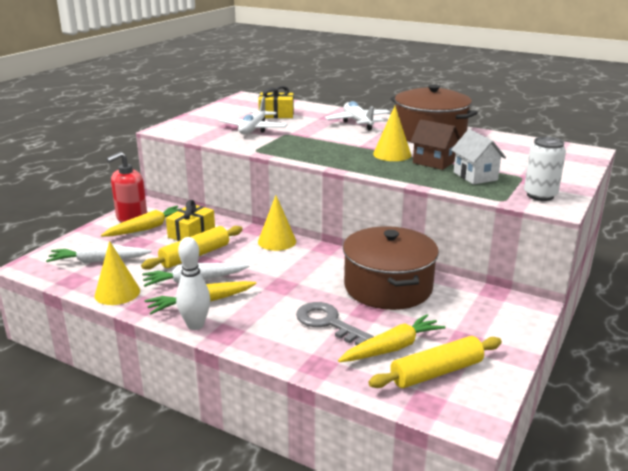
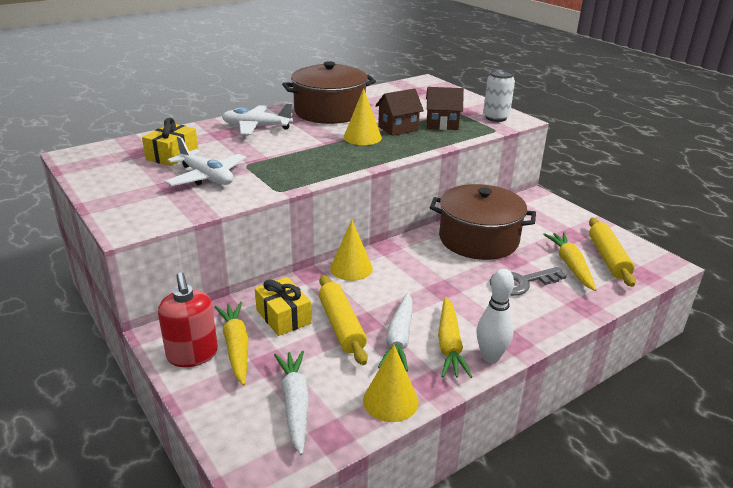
camera: 65 degrees left, 5 degrees up
(98, 261) = (295, 404): white carrot -> white carrot turned 150 degrees clockwise
(475, 176) = (442, 124): white house -> brown house

